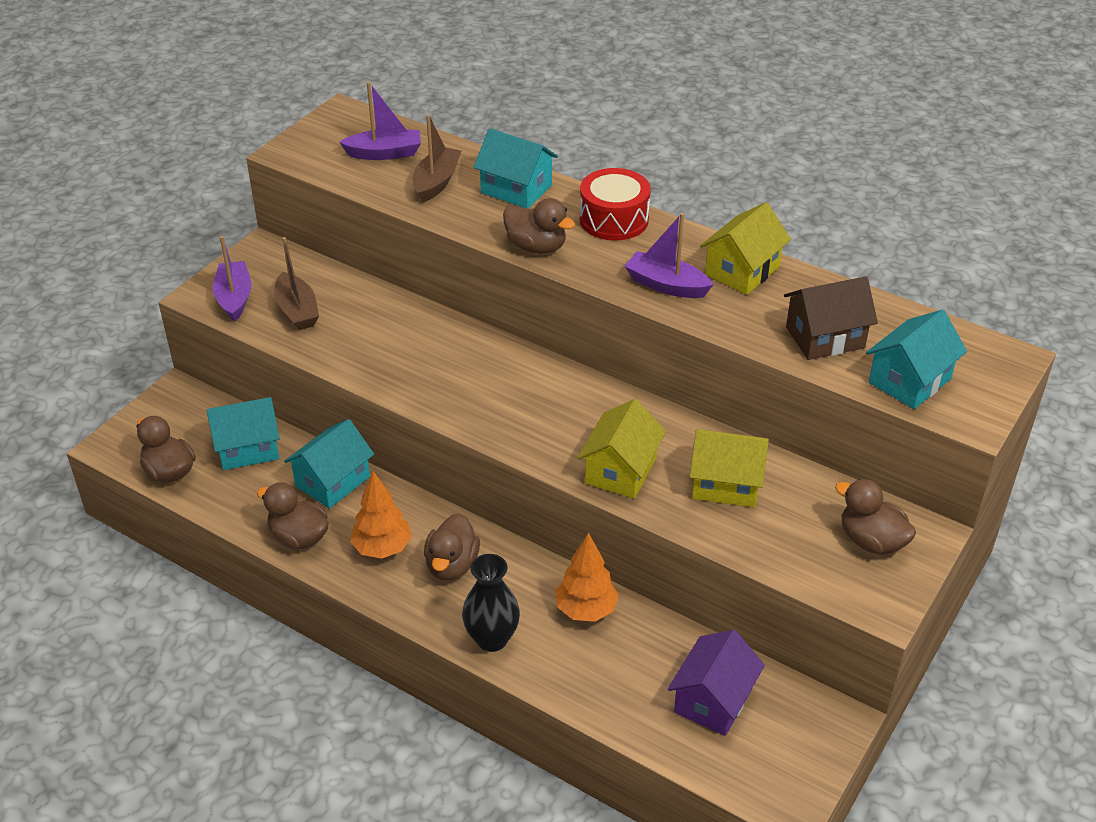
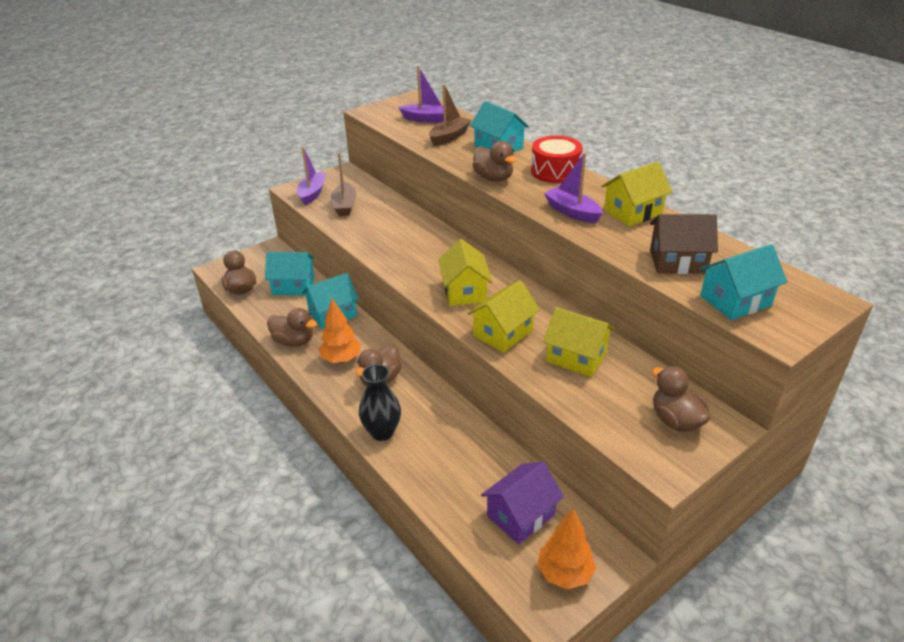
camera: 20 degrees right, 5 degrees down
(298, 537) = (294, 341): brown duck -> brown duck turned 150 degrees clockwise
(542, 419) = (465, 291): none -> yellow house
(586, 610) = (456, 429): orange tree -> orange tree (564, 573)

